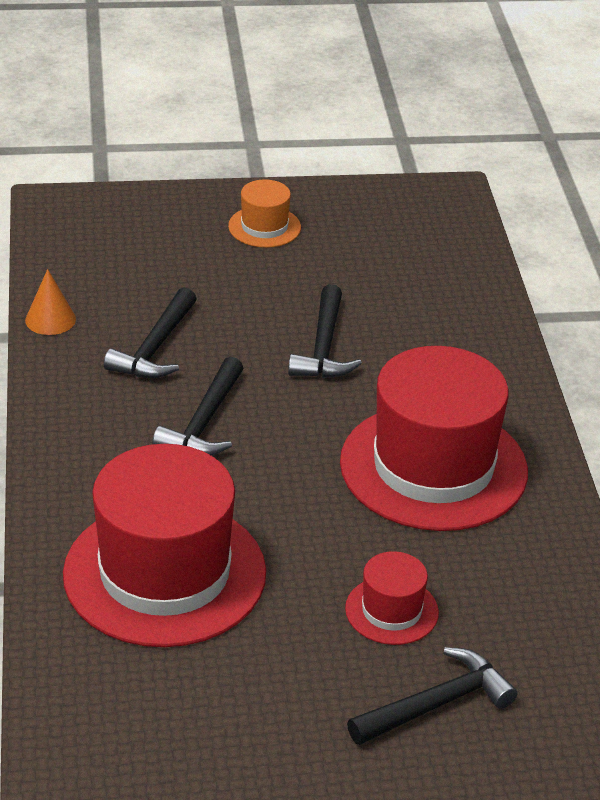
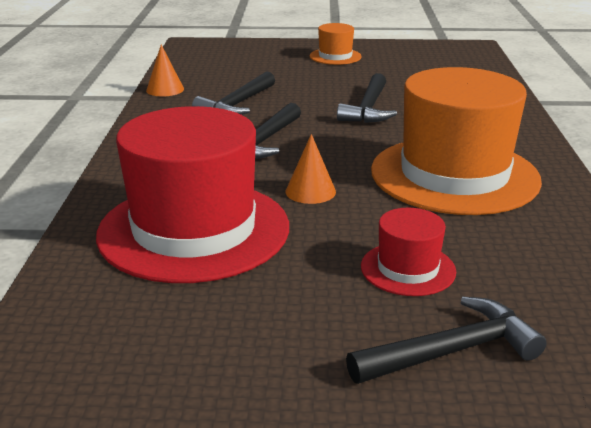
camera: 10 degrees right, 10 degrees down
(277, 505) = (310, 191): none -> orange cone
(433, 467) = (454, 175): red hat -> orange hat

